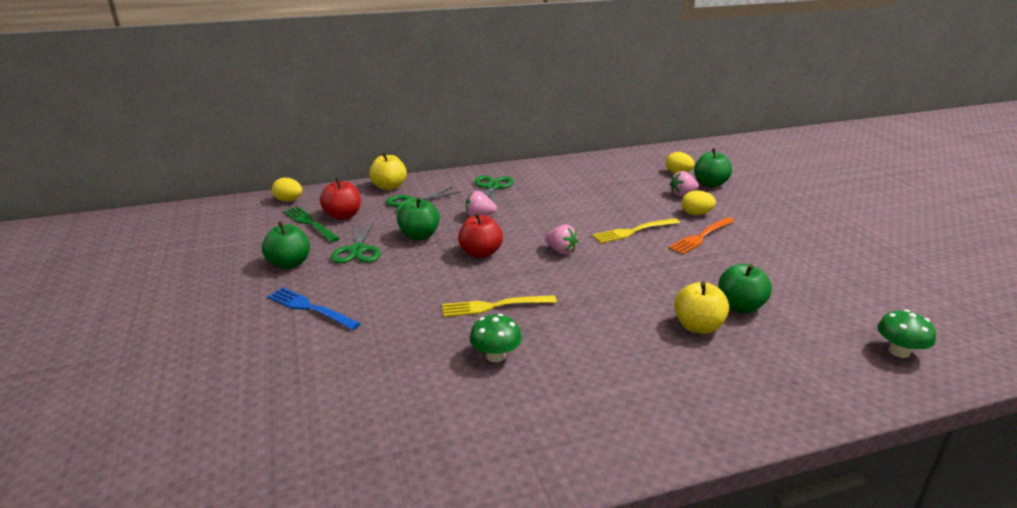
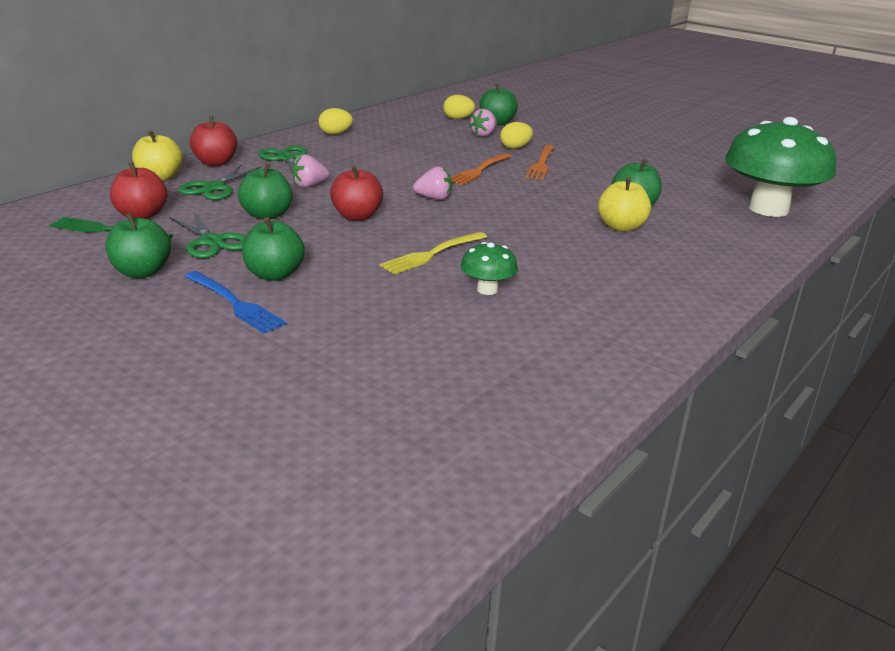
camera: 35 degrees left, 0 degrees up
(289, 200) = (38, 214): yellow egg -> yellow egg (335, 134)
(310, 308) = (235, 303): blue fork -> blue fork turned 135 degrees counterclockwise
(363, 291) = (274, 275): none -> green apple
(439, 181) = (215, 163): none -> red apple
(634, 231) = (479, 170): yellow fork -> orange fork
(899, 351) = (768, 209): green mushroom -> green mushroom, size x2.30

